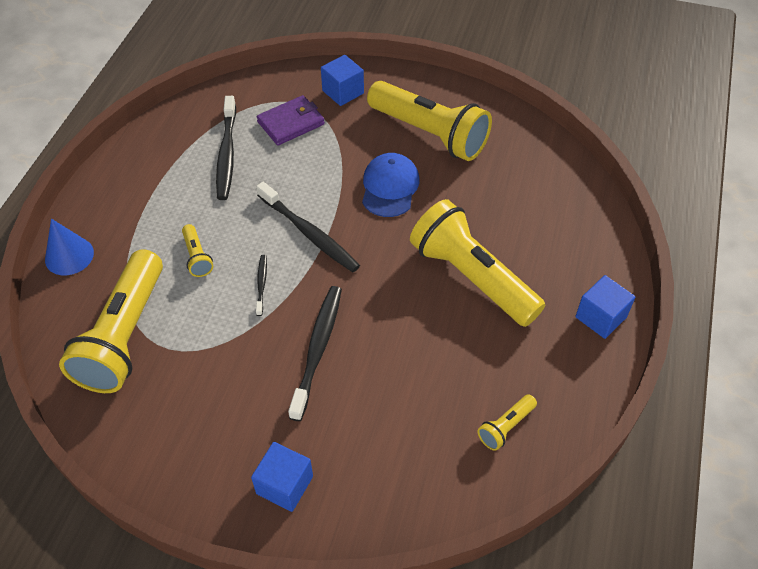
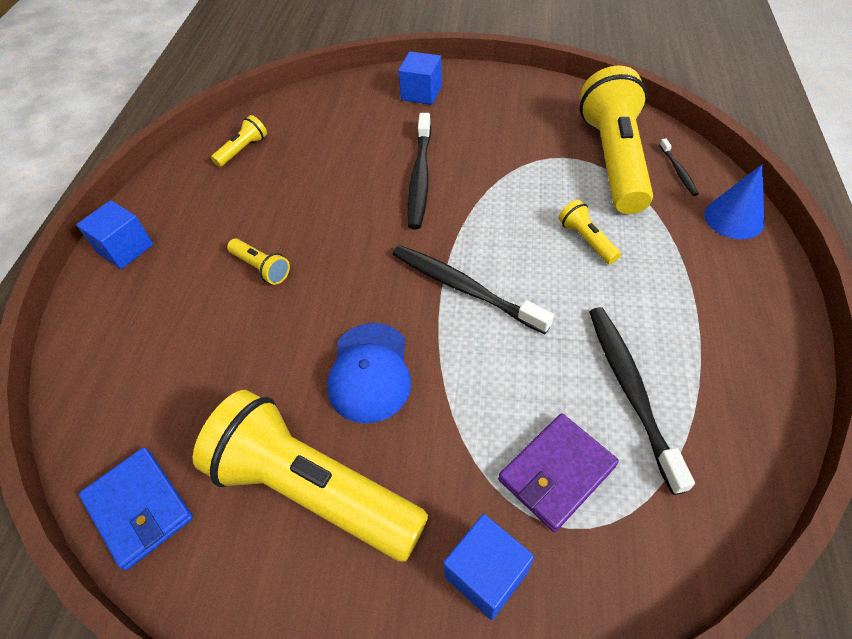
camera: 175 degrees right, 0 degrees up
(261, 284) = (499, 224): black toothbrush -> black toothbrush (678, 171)
(471, 277) = (261, 268): yellow flashlight -> yellow flashlight, size x0.42
(530, 138) = (139, 508): none -> blue wallet

